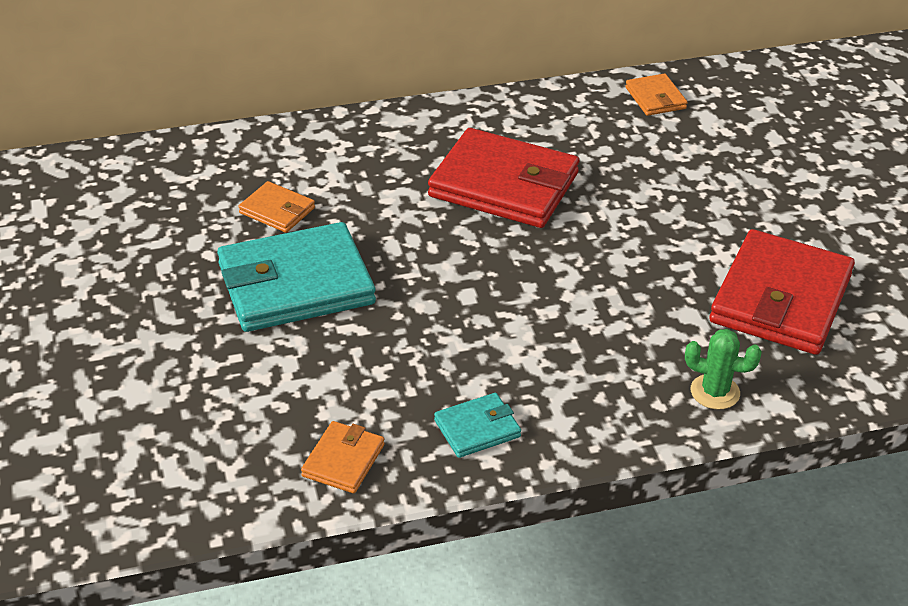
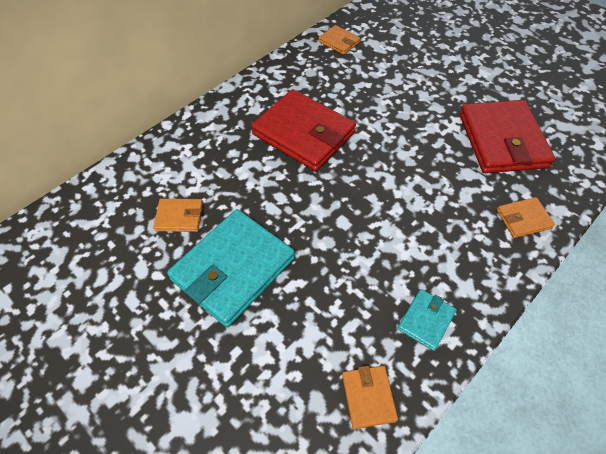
camera: 30 degrees left, 15 degrees up
(504, 185) = (303, 133): red wallet -> red wallet turned 45 degrees clockwise
(715, 392) = (523, 219): green cactus -> orange wallet

